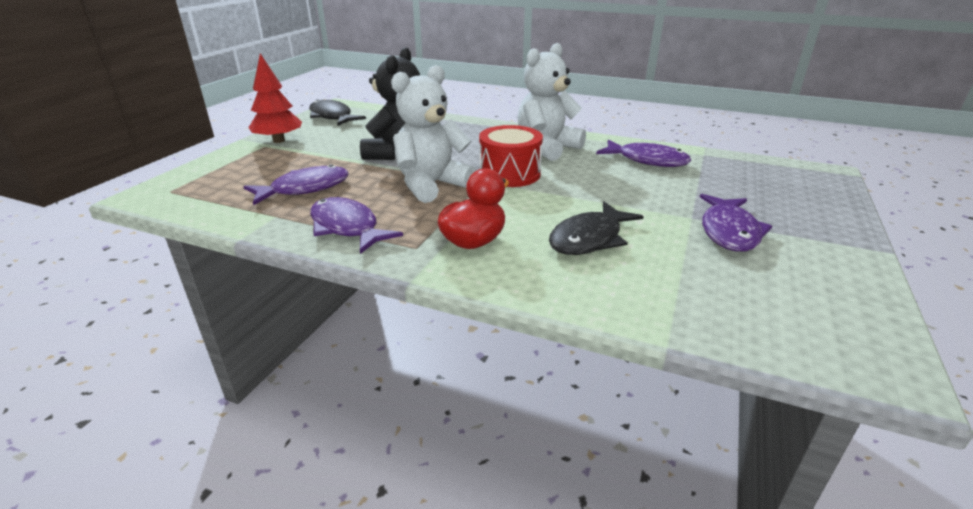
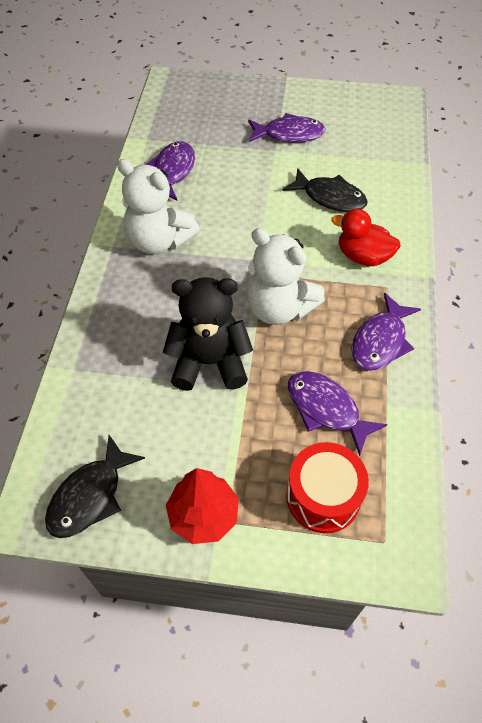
camera: 105 degrees left, 25 degrees up
(509, 174) = (233, 258): red drum -> red drum (323, 496)

